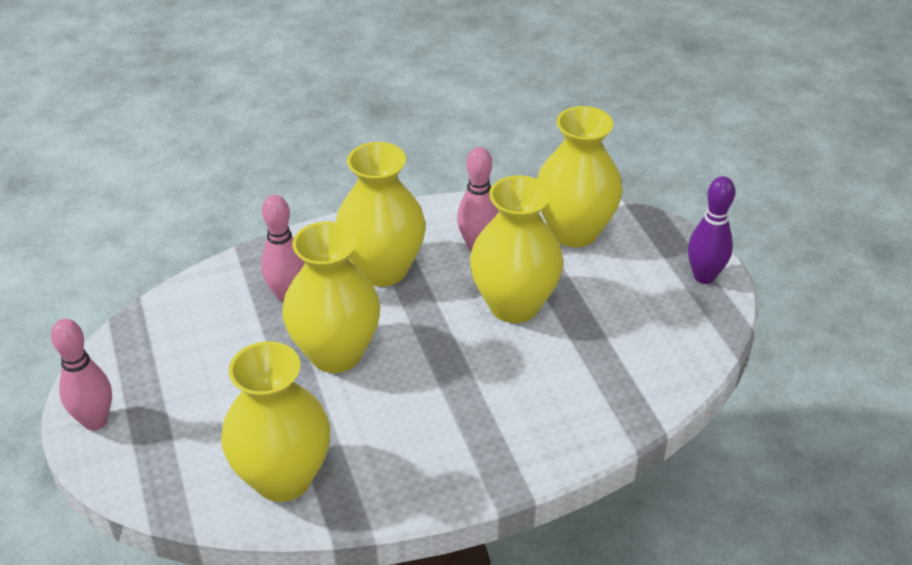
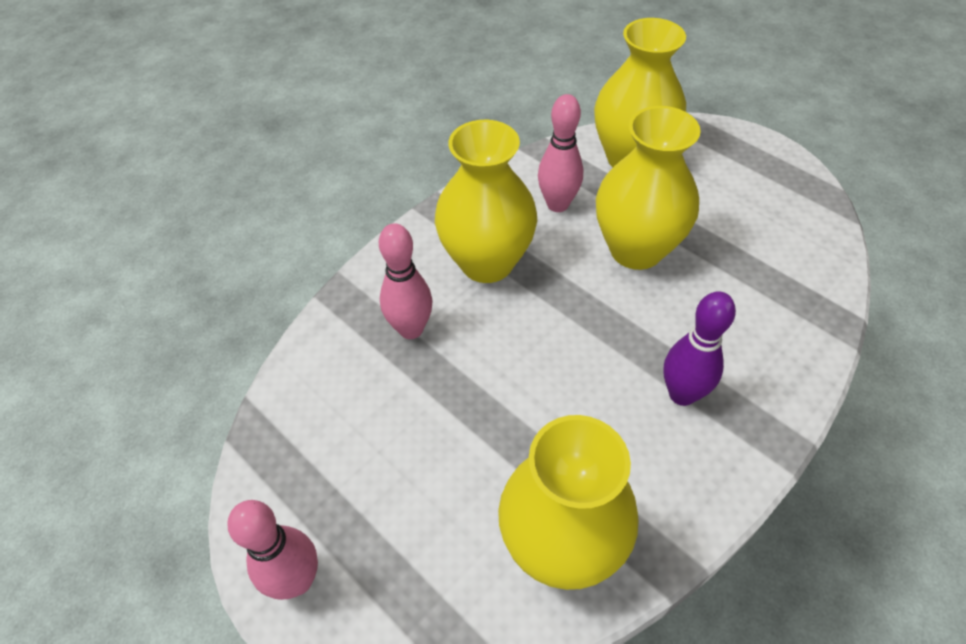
camera: 25 degrees left, 10 degrees up
(336, 353) = (508, 372): yellow vase -> none
(704, 276) = (769, 159): purple bowling pin -> purple bowling pin (682, 394)

